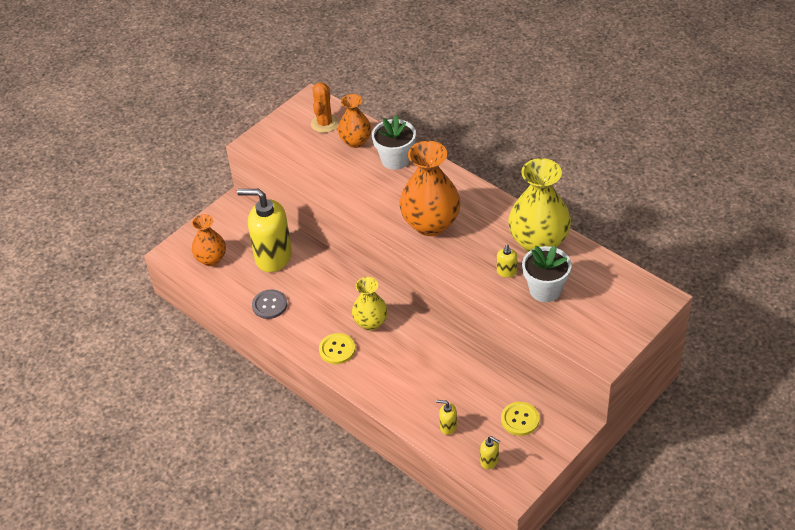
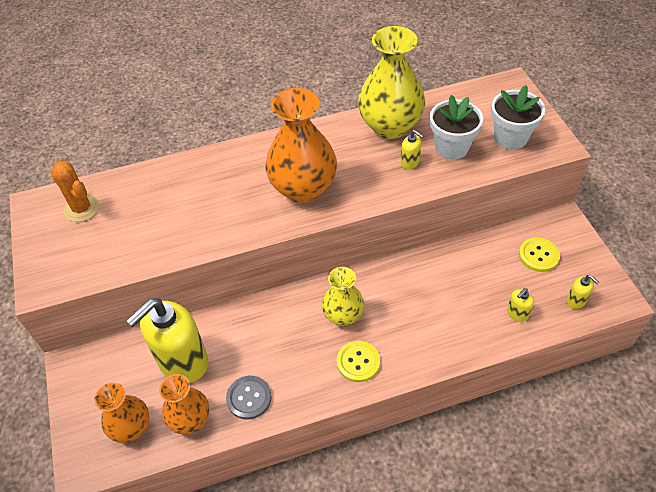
camera: 60 degrees left, 5 degrees up
(355, 141) = (134, 195): orange vase -> orange vase (190, 419)
(395, 159) = (191, 176): white flower pot -> white flower pot (510, 137)
(489, 461) = (576, 301): yellow soap dispenser -> yellow soap dispenser turned 75 degrees clockwise

